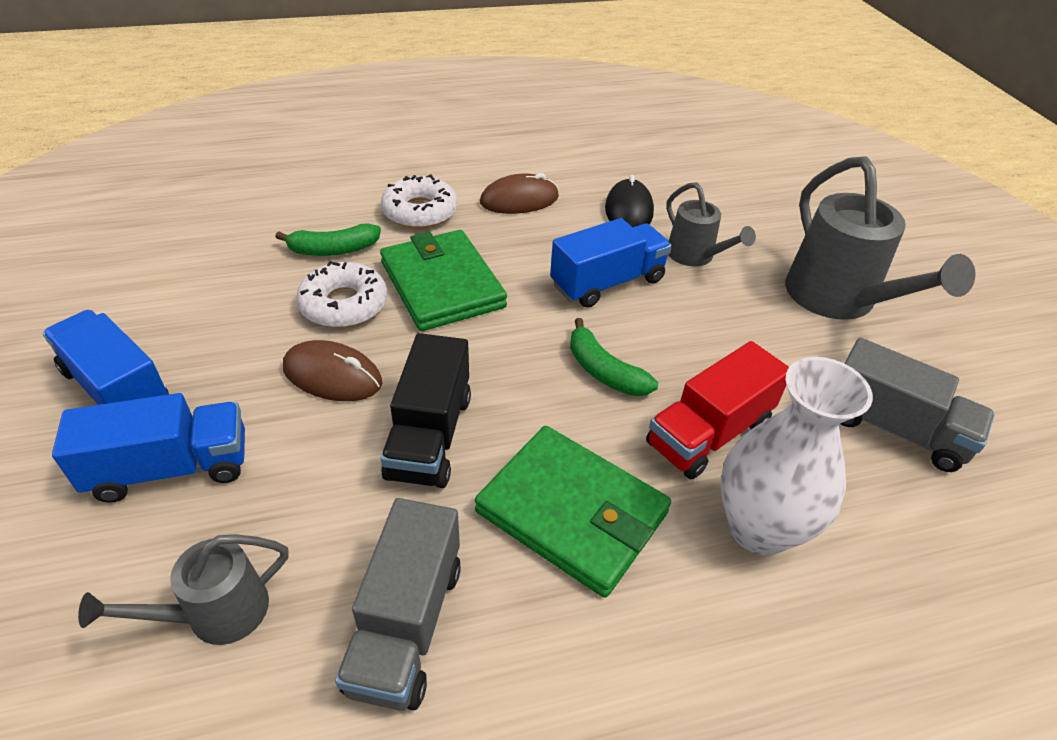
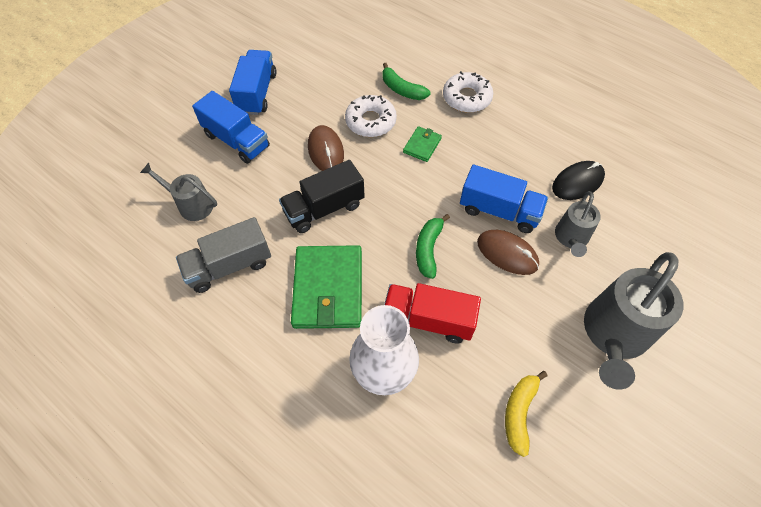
camera: 55 degrees right, 15 degrees up
(442, 284) = (422, 145): green wallet -> green wallet, size x0.48
(519, 200) = (526, 129): brown mouse -> brown mouse (507, 253)
(894, 428) = (519, 413): grey truck -> yellow banana

